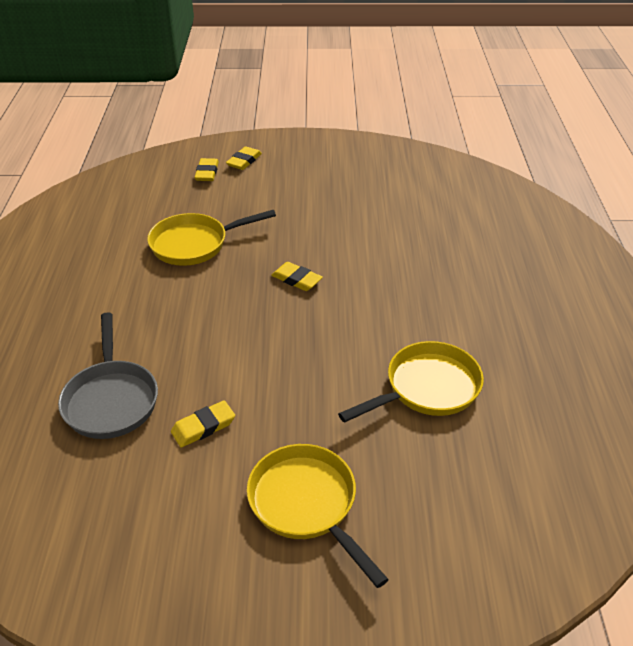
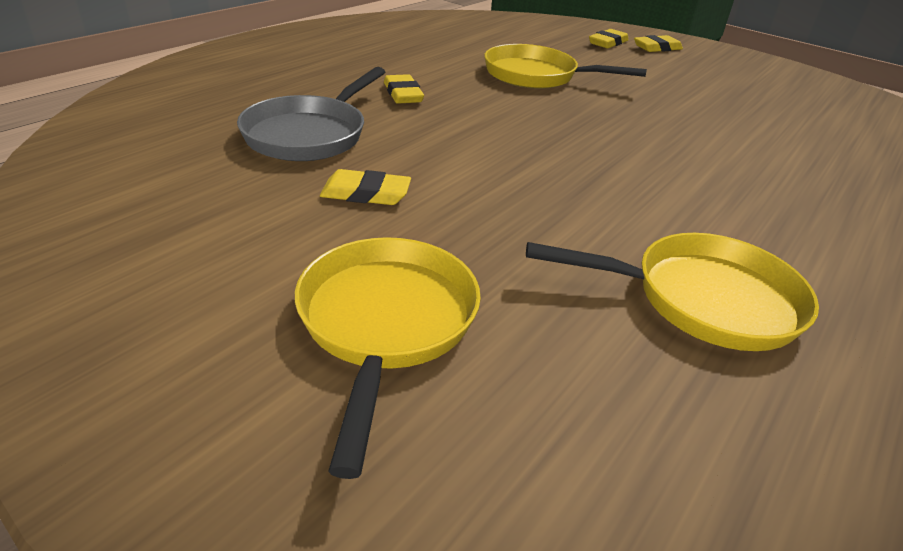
camera: 35 degrees right, 5 degrees down
(296, 279) = (620, 136): yellow eraser -> yellow eraser (403, 94)

